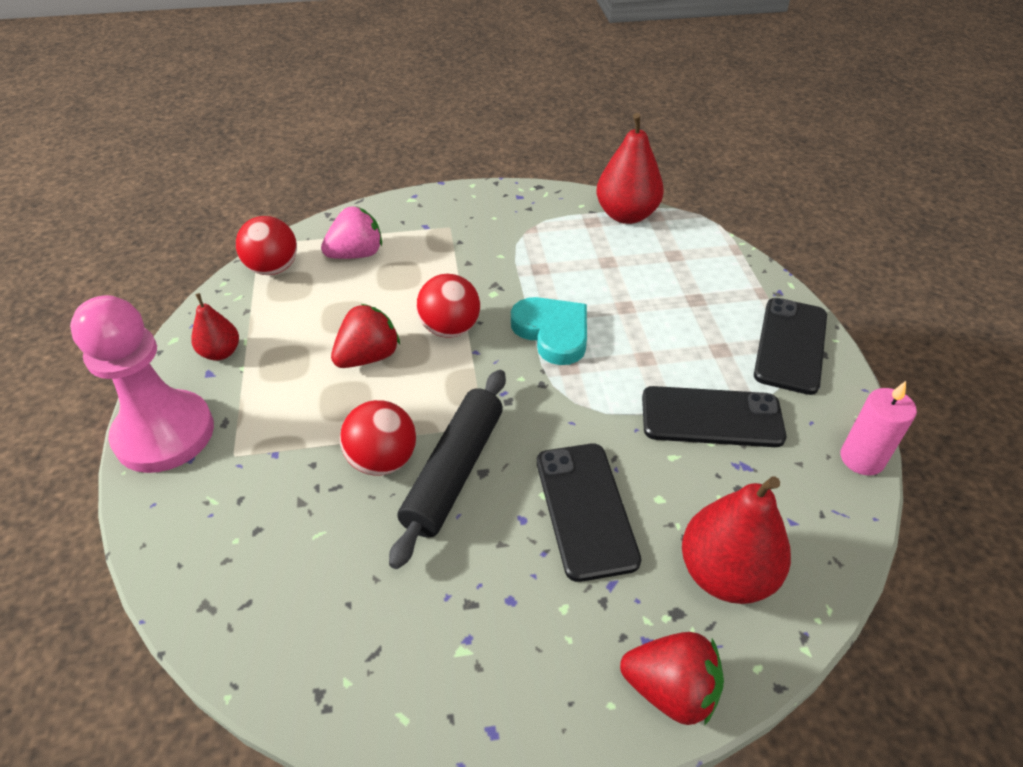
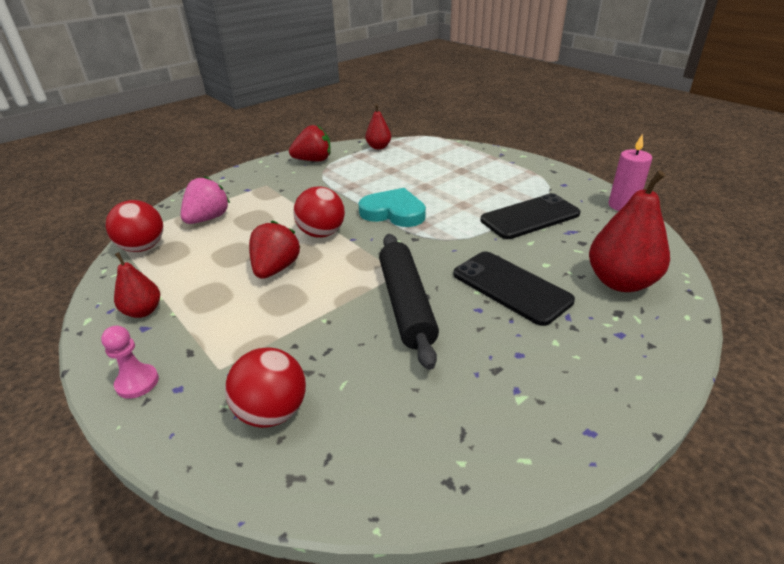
camera: 30 degrees left, 10 degrees down
(164, 434) = (137, 382): pink pawn -> pink pawn, size x0.43
(382, 460) = (348, 320): red ball -> red ball (272, 412)
(626, 215) = (378, 147): red pear -> red pear, size x0.56
(670, 690) = (659, 350): red strawberry -> red strawberry (313, 160)
(790, 345) = (533, 173): black phone -> none

